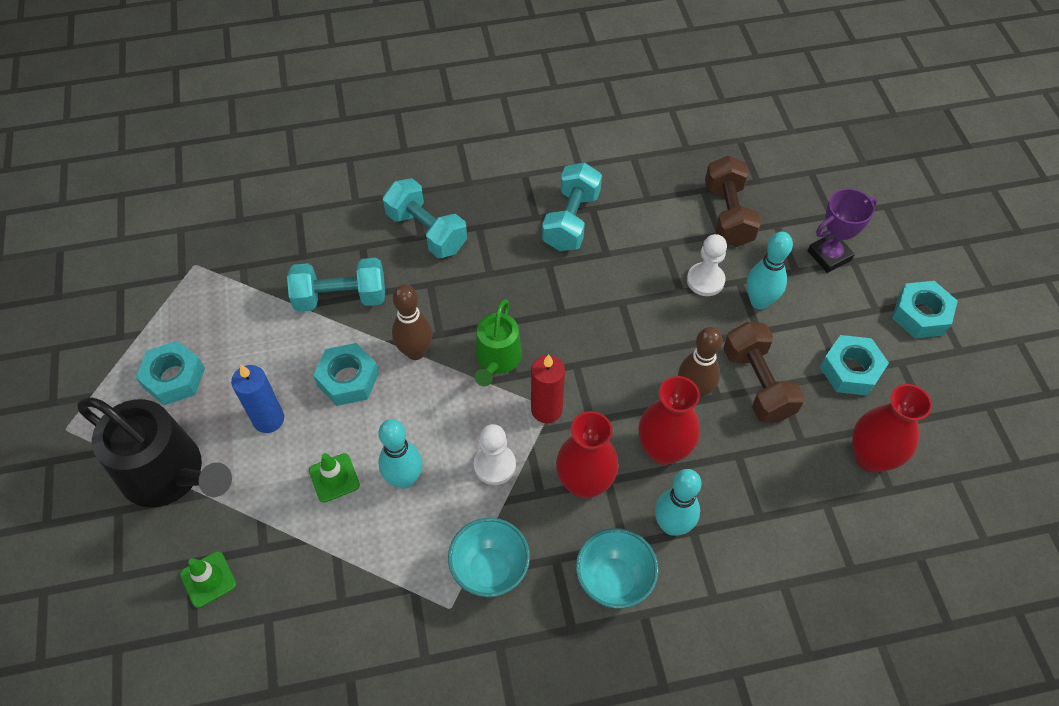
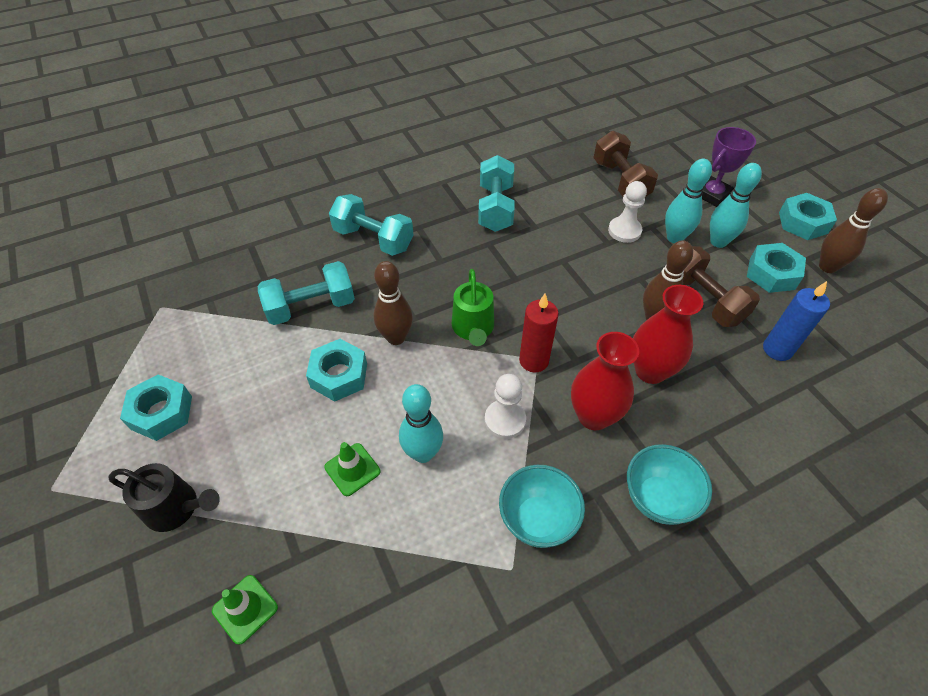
camera: 15 degrees left, 5 degrees down
(169, 474) = (176, 508): black watering can -> black watering can, size x0.59
(268, 419) = (270, 429): blue candle -> blue candle (777, 349)
(672, 525) = (687, 434): turquoise bowling pin -> turquoise bowling pin (718, 242)
(871, 457) = (823, 337): red vase -> none
(920, 376) = (827, 267): none -> brown bowling pin

